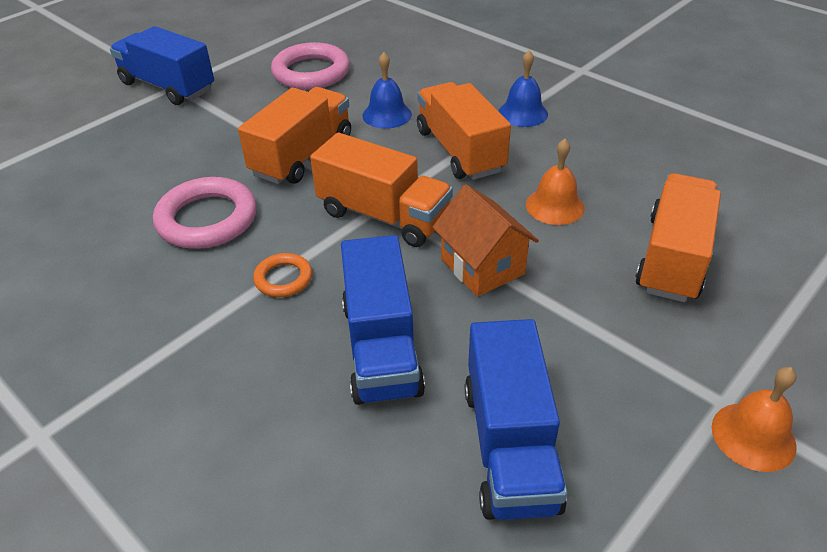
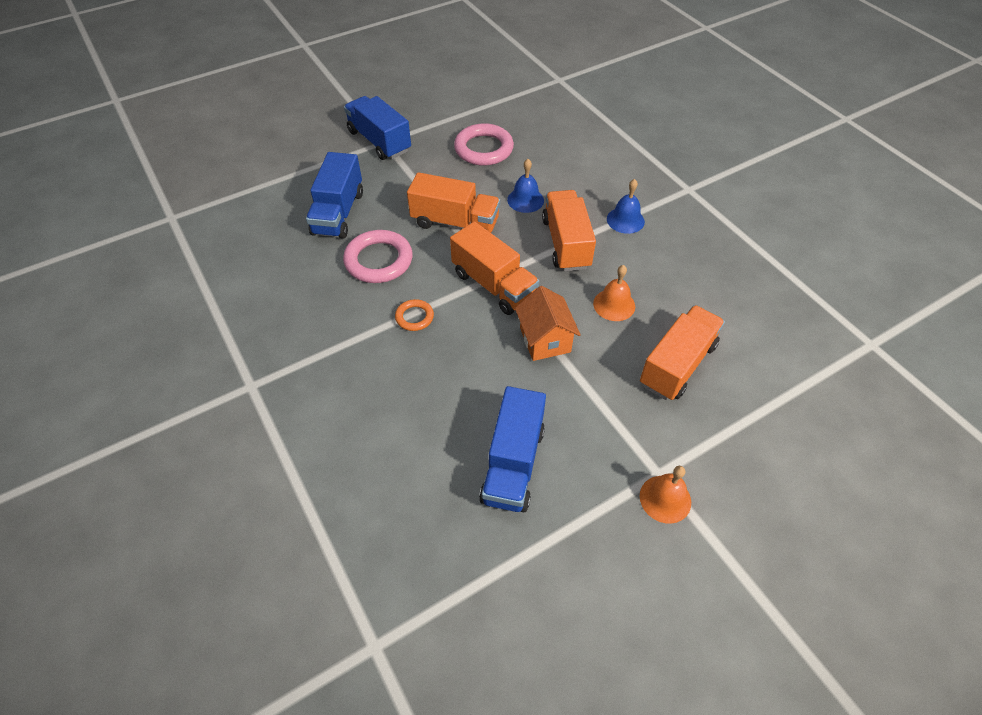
camera: 15 degrees right, 10 degrees up
(302, 155) = (455, 223): orange truck -> orange truck turned 60 degrees clockwise
(381, 347) = (459, 381): blue truck -> blue truck (338, 213)

